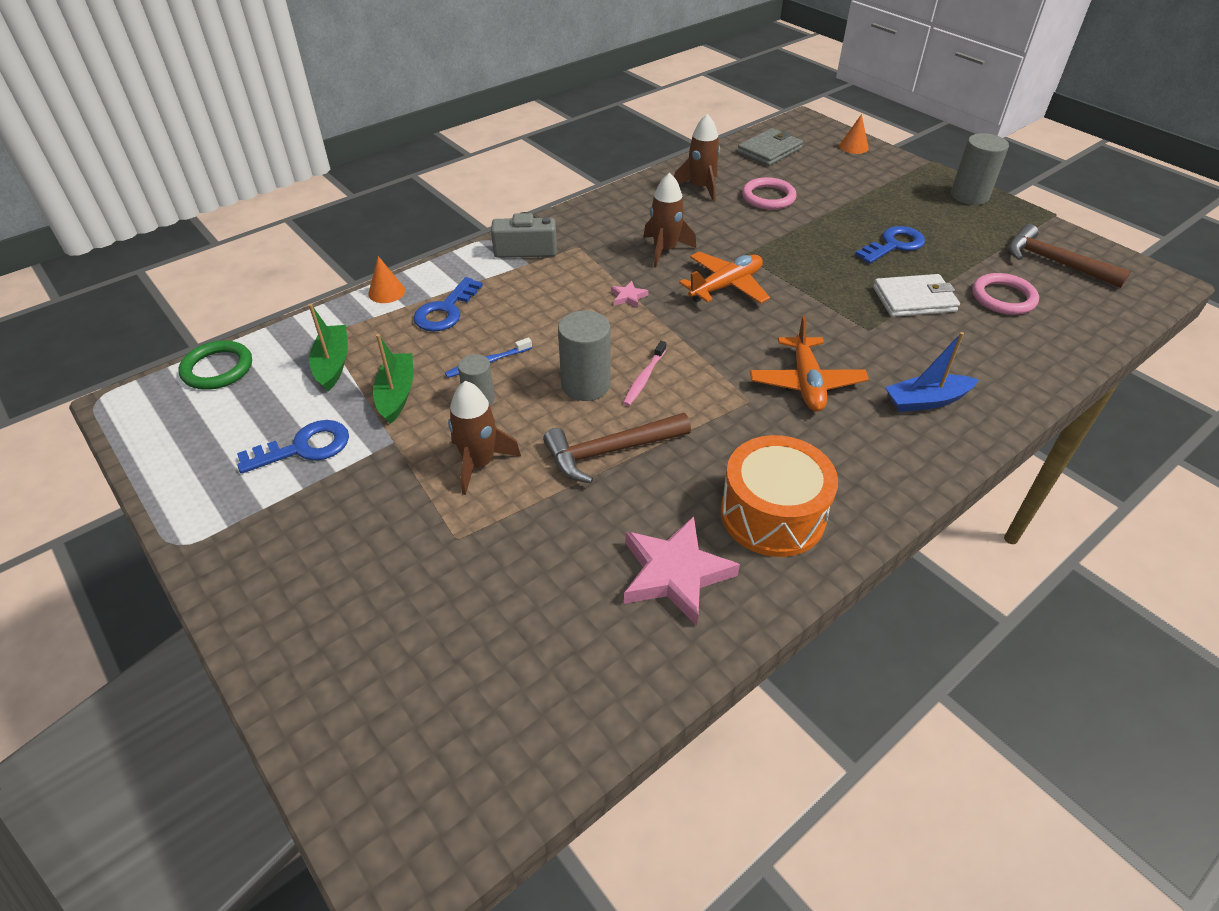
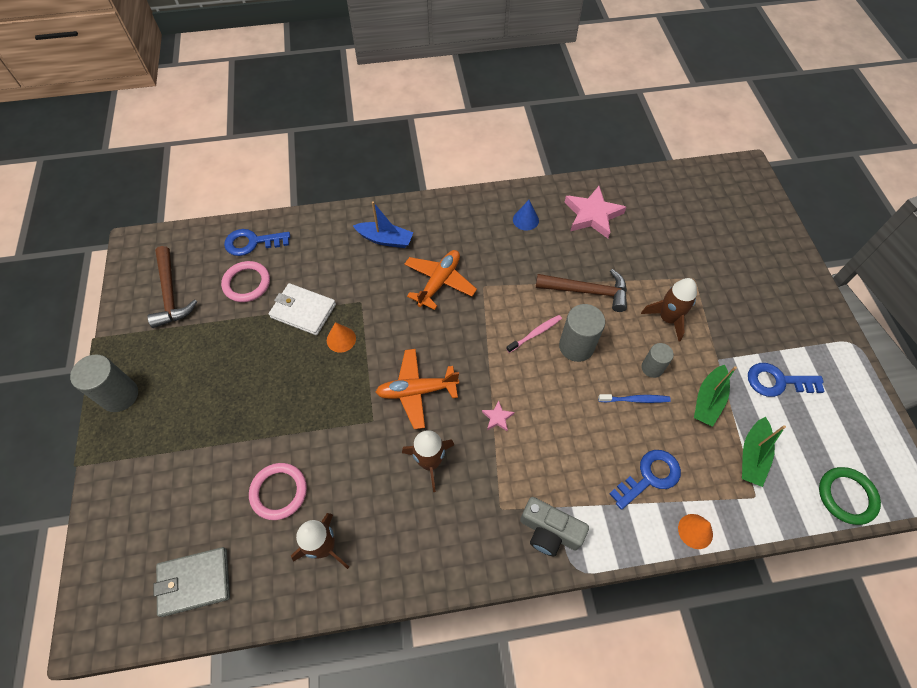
camera: 150 degrees left, 15 degrees up
(772, 514) = (525, 220): orange drum -> blue cone
(853, 147) = (110, 536): orange cone -> orange cone (341, 339)
(894, 245) = (251, 369): blue key -> blue key (252, 242)

